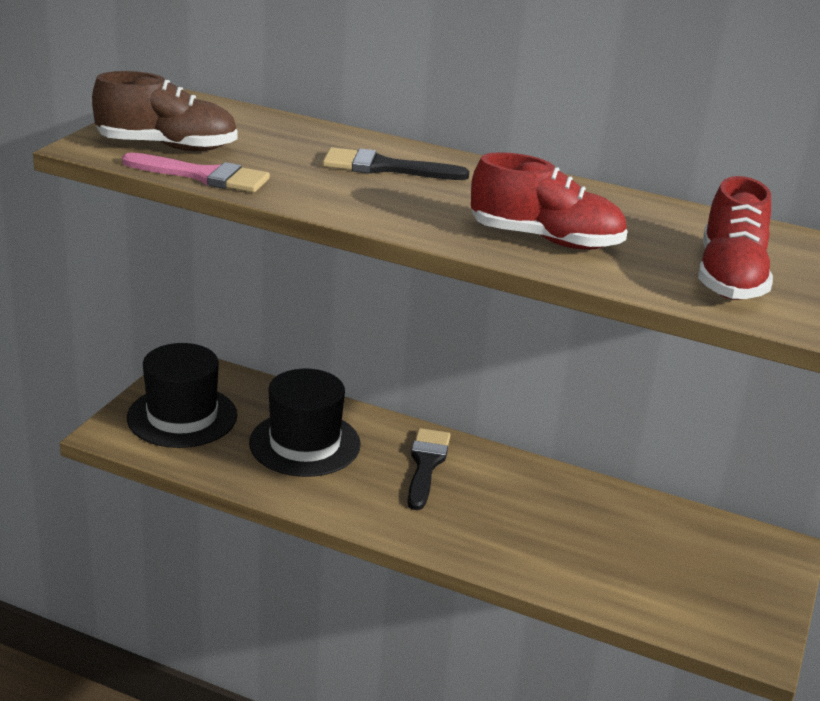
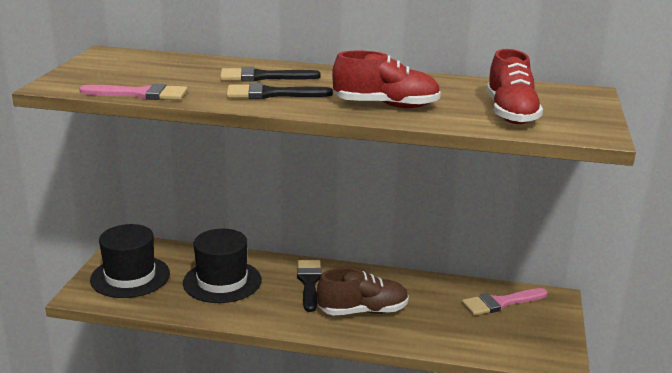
camera: 10 degrees left, 5 degrees down
(167, 147) = (108, 80): brown shoe -> brown shoe (363, 311)
(386, 199) = (271, 94): none -> black brush
(697, 542) = (500, 303): none -> pink brush

